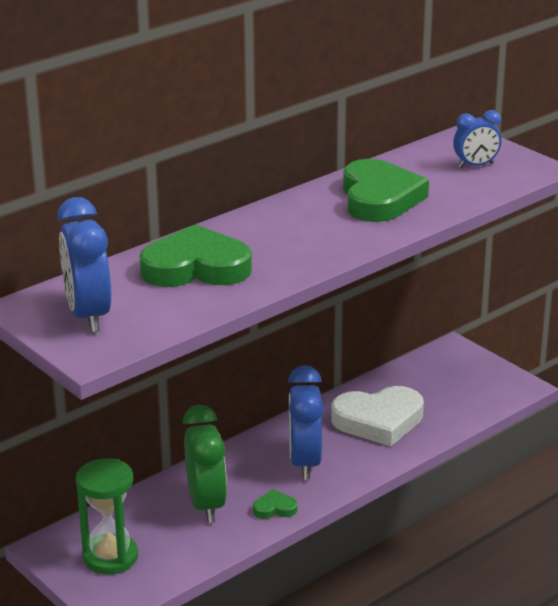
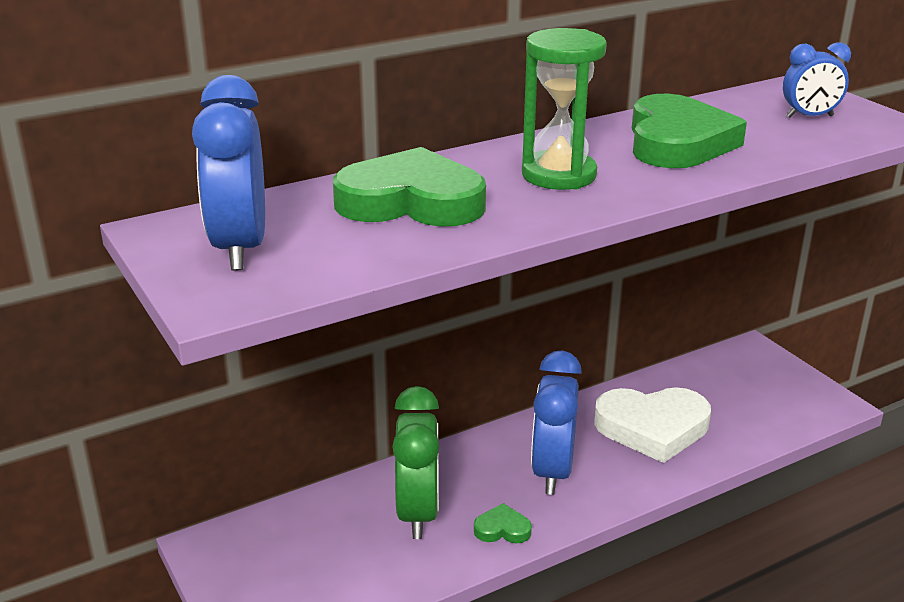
camera: 10 degrees right, 0 degrees up
(110, 557) = (279, 570): green hourglass -> green hourglass (559, 175)

